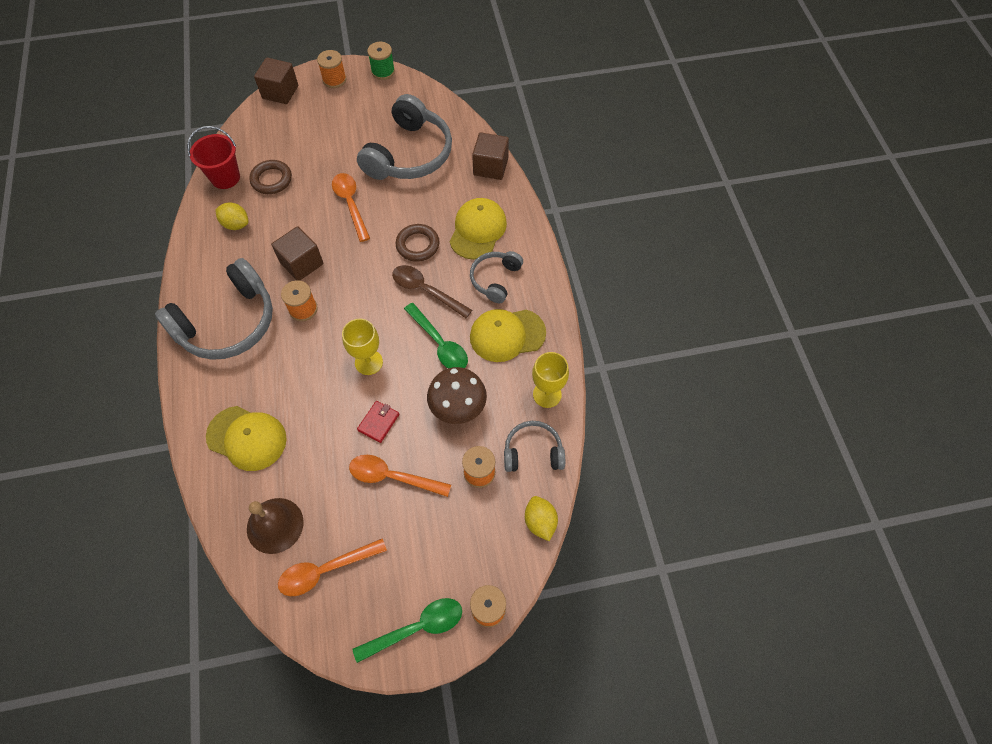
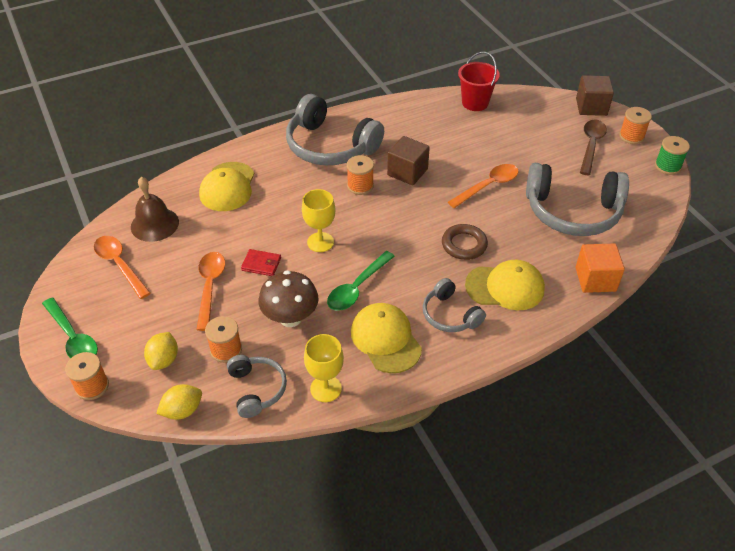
camera: 75 degrees right, 15 degrees down
(236, 224) = (429, 122): yellow lemon -> yellow lemon (164, 360)
(271, 180) = (488, 129): brown ring -> none
(426, 291) = (413, 263): brown spoon -> brown spoon (591, 145)
(490, 167) = (595, 279): brown cube -> orange cube
(495, 279) = (450, 315): grey headphones -> grey headphones turned 135 degrees counterclockwise

